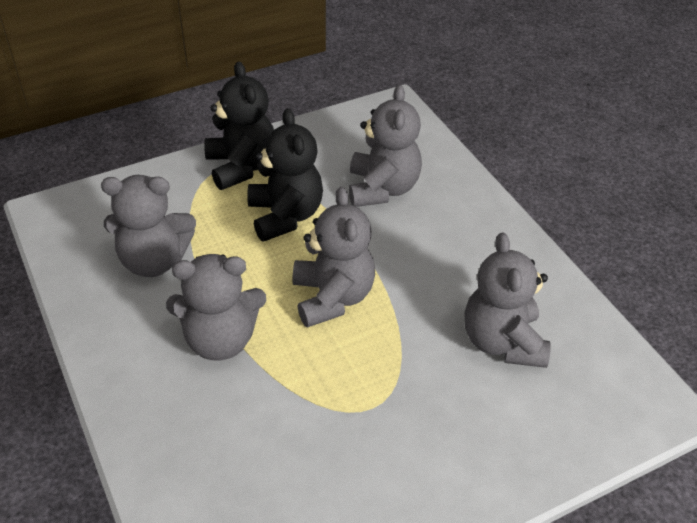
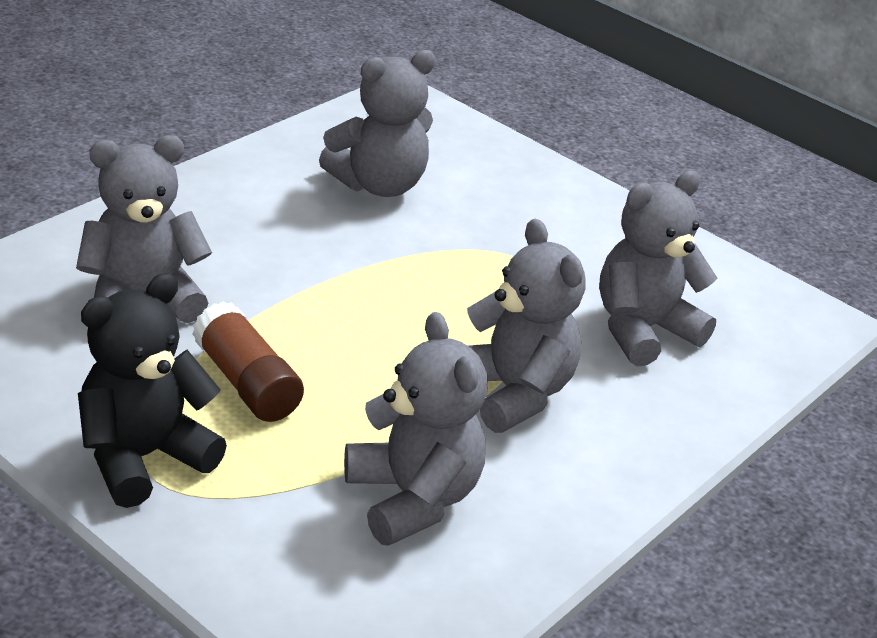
camera: 115 degrees left, 10 degrees down
(285, 216) = (246, 383): black teddy bear -> brown glue stick
(332, 297) = (384, 312): grey teddy bear -> grey teddy bear (642, 330)

